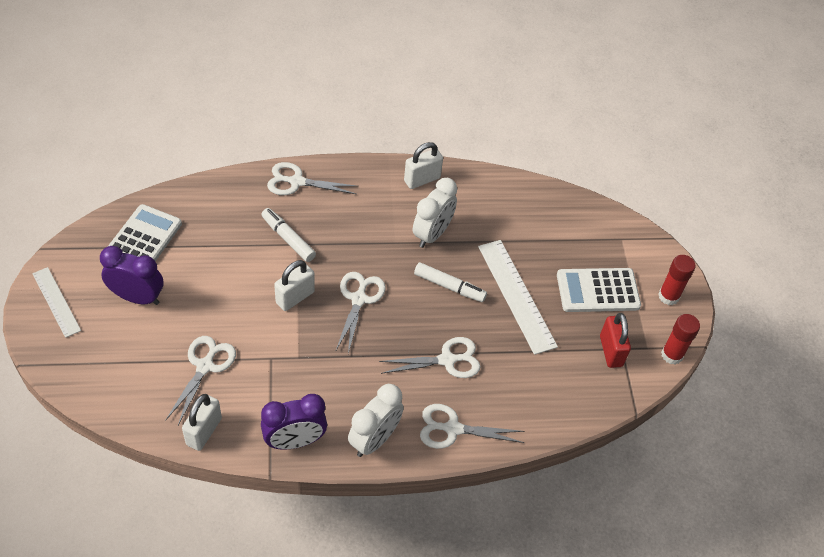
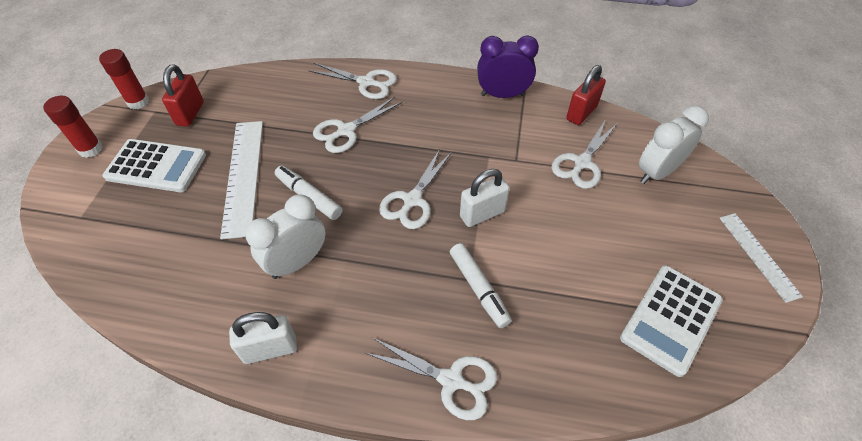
camera: 160 degrees left, 0 degrees up
(137, 297) = (663, 244): purple clock -> none
(204, 431) = (581, 113): white padlock -> red padlock
(374, 439) = (434, 86): white clock -> white clock (657, 172)
(447, 360) = (346, 131): white scissors -> white scissors turned 45 degrees counterclockwise

